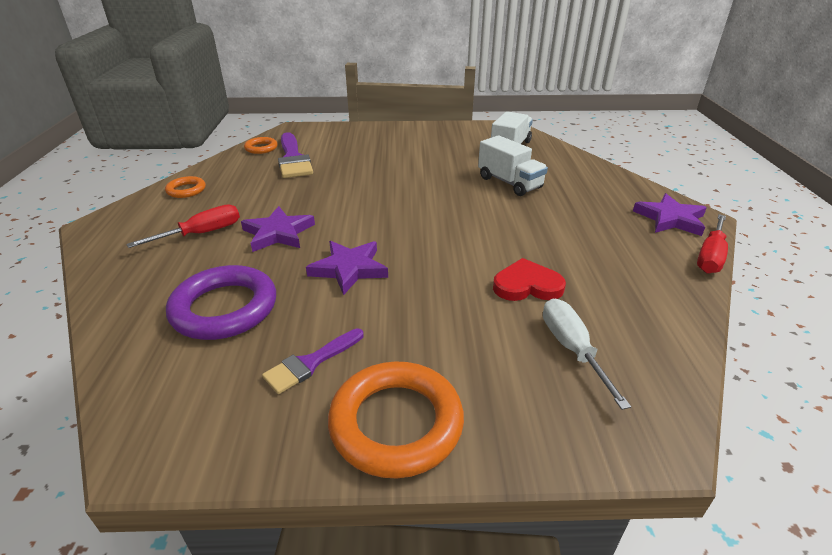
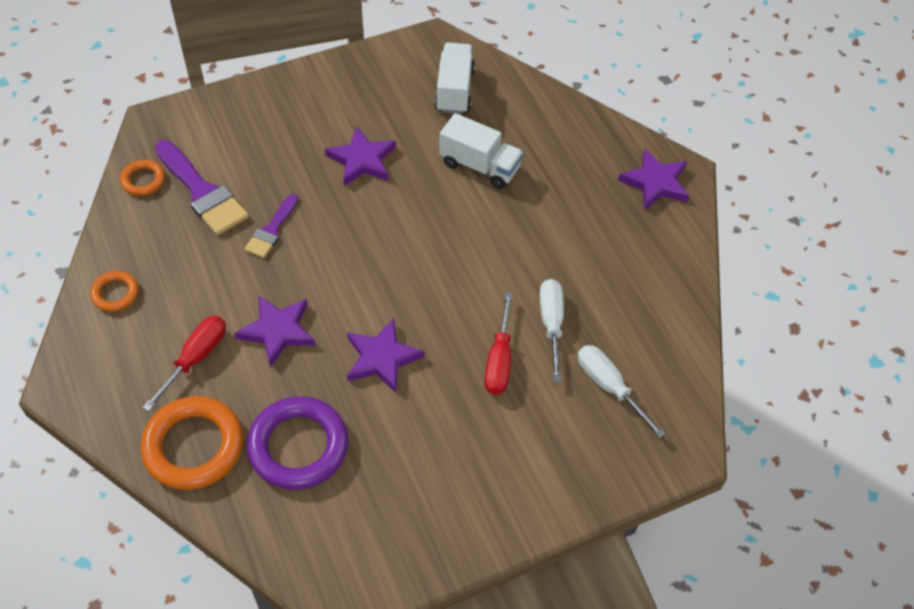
camera: 25 degrees left, 20 degrees up
(310, 363) = (413, 475): purple brush -> purple brush (271, 230)
(396, 423) = (507, 503): orange ring -> orange ring (194, 446)
(418, 165) = (362, 160): none -> purple star
(527, 285) = (551, 325): red heart -> white screwdriver
(710, 256) = (698, 231): red screwdriver -> red screwdriver (499, 360)

